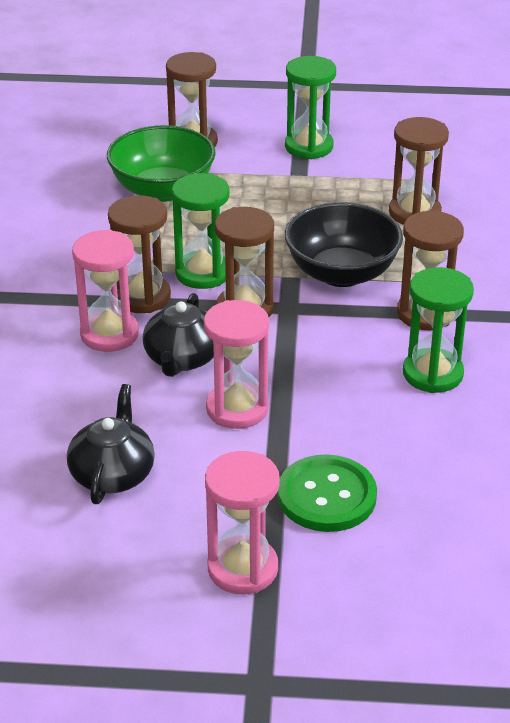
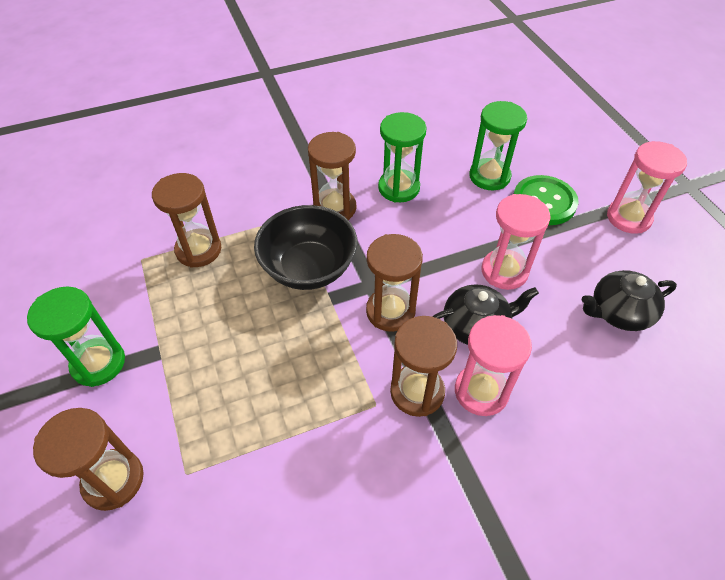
camera: 115 degrees left, 15 degrees up
(162, 190) = (228, 463): green bowl -> none
(203, 273) = (357, 361): green hourglass -> green hourglass (489, 176)

